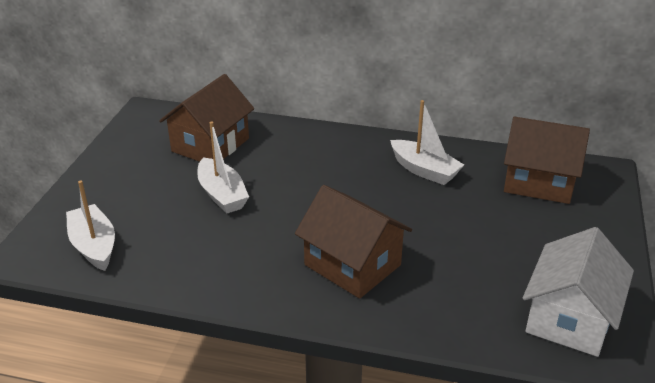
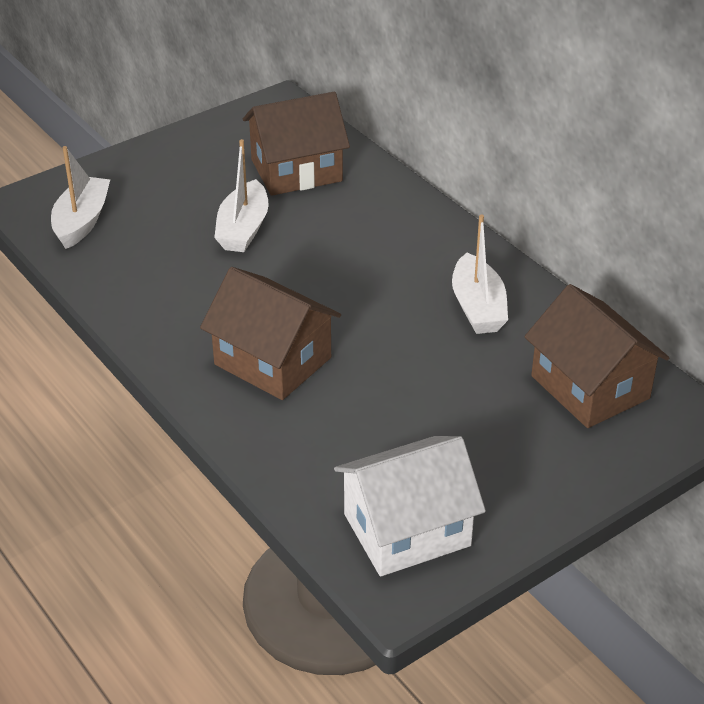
camera: 40 degrees right, 5 degrees up
(352, 265) = (272, 361): brown house -> brown house turned 45 degrees counterclockwise

